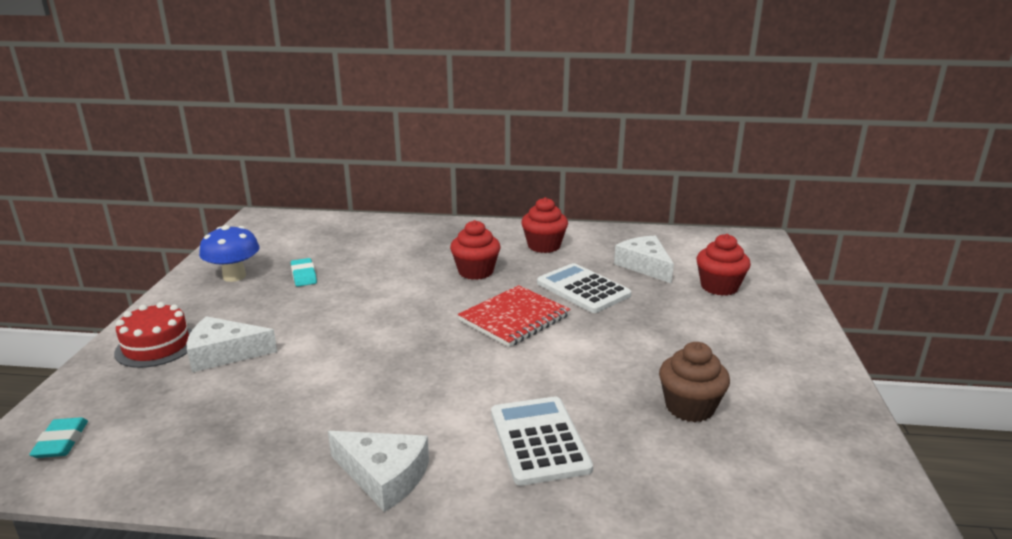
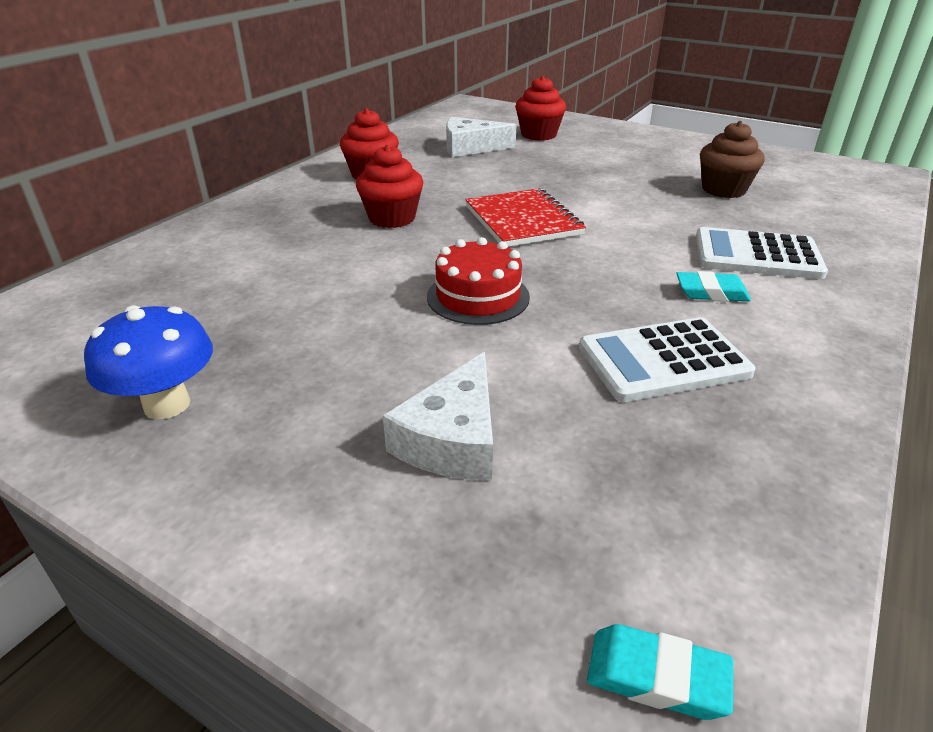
camera: 65 degrees left, 10 degrees up
(156, 346) = (361, 523): red cake -> red cake (478, 296)
(304, 275) = (254, 334): turquoise eraser -> turquoise eraser (711, 292)
(384, 476) = (804, 344): white cheese -> none
(583, 289) = (491, 180): white calculator -> white calculator (663, 361)

